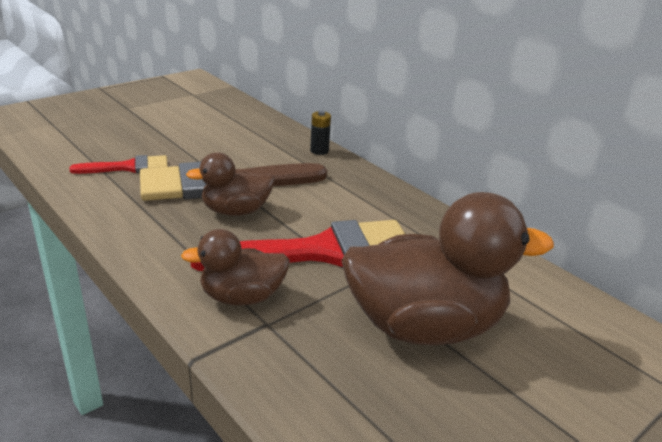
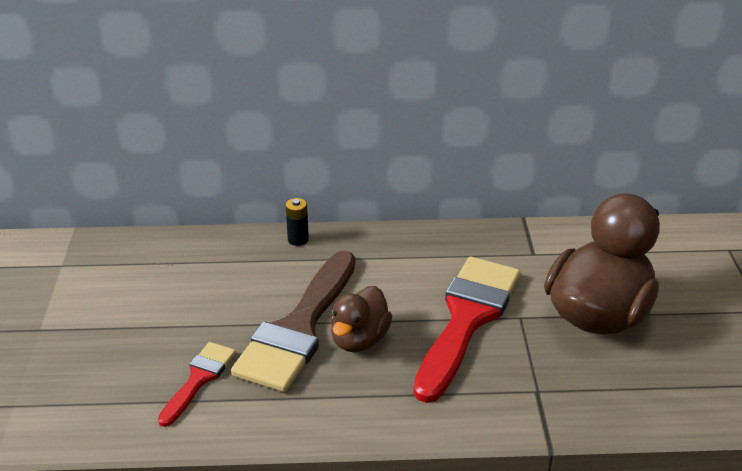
camera: 50 degrees left, 5 degrees up
(242, 297) = (494, 390): brown duck -> none

